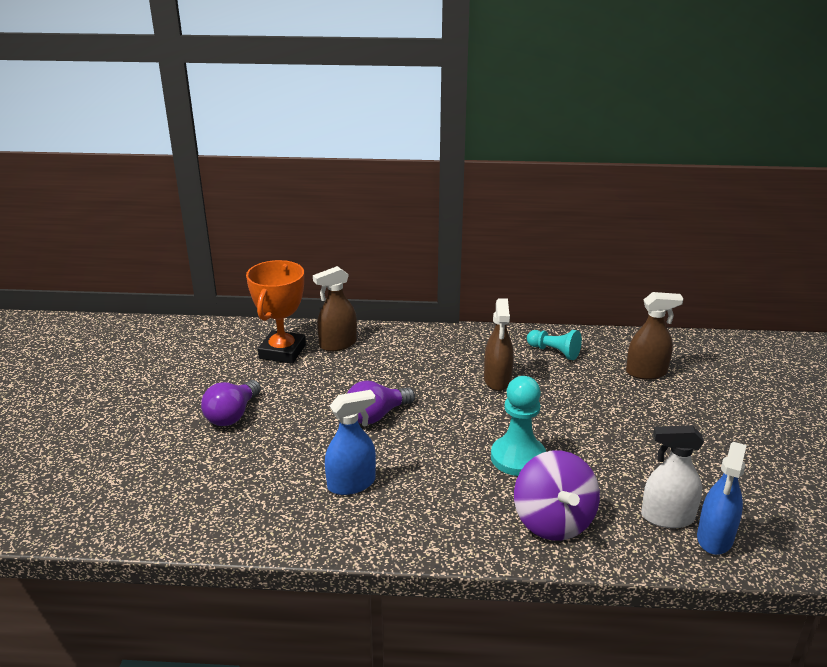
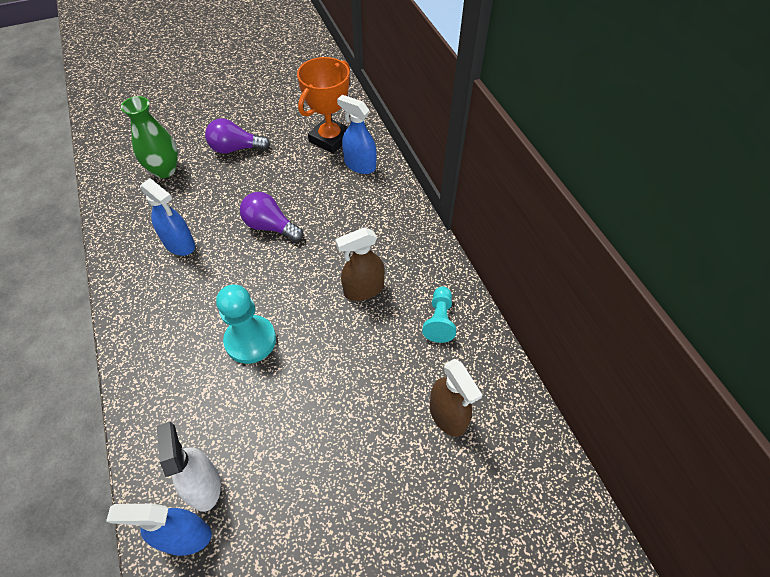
camera: 65 degrees right, 25 degrees up
(214, 476) = (165, 170): none -> green vase
(282, 352) = (330, 139): orange trophy -> orange trophy turned 45 degrees counterclockwise
(338, 344) = (360, 165): brown spray bottle -> blue spray bottle
(553, 521) = (172, 391): purple spinning top -> none

